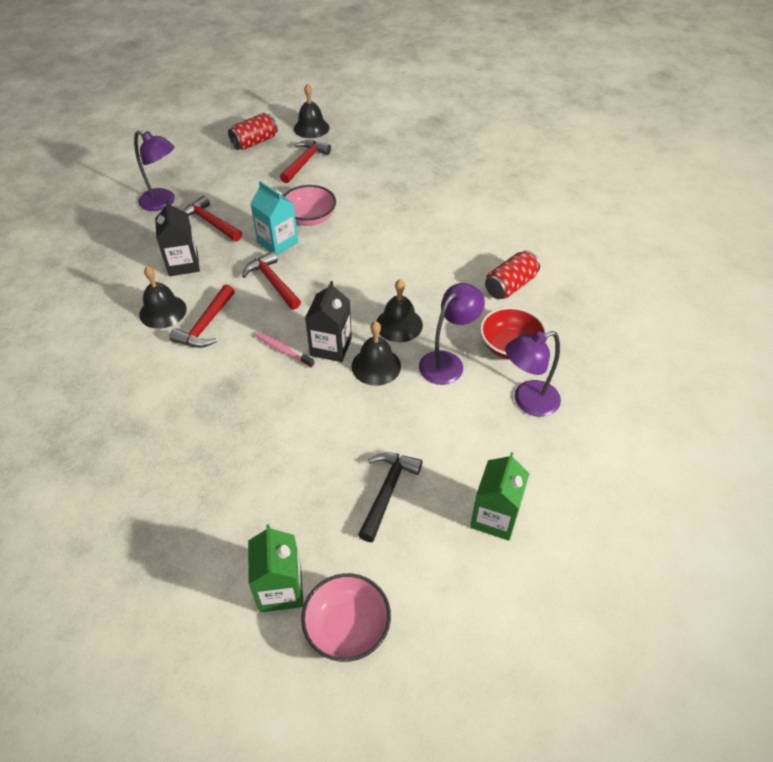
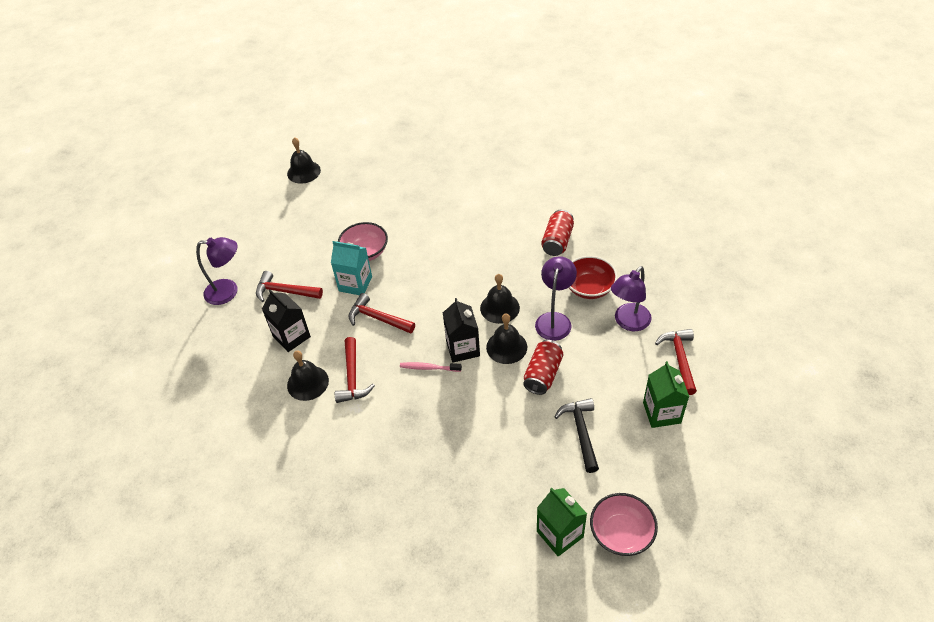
camera: 25 degrees left, 0 degrees up
(254, 142) = (264, 204): red can -> red can (543, 374)
(305, 162) = (322, 205): red hammer -> red hammer (680, 359)

